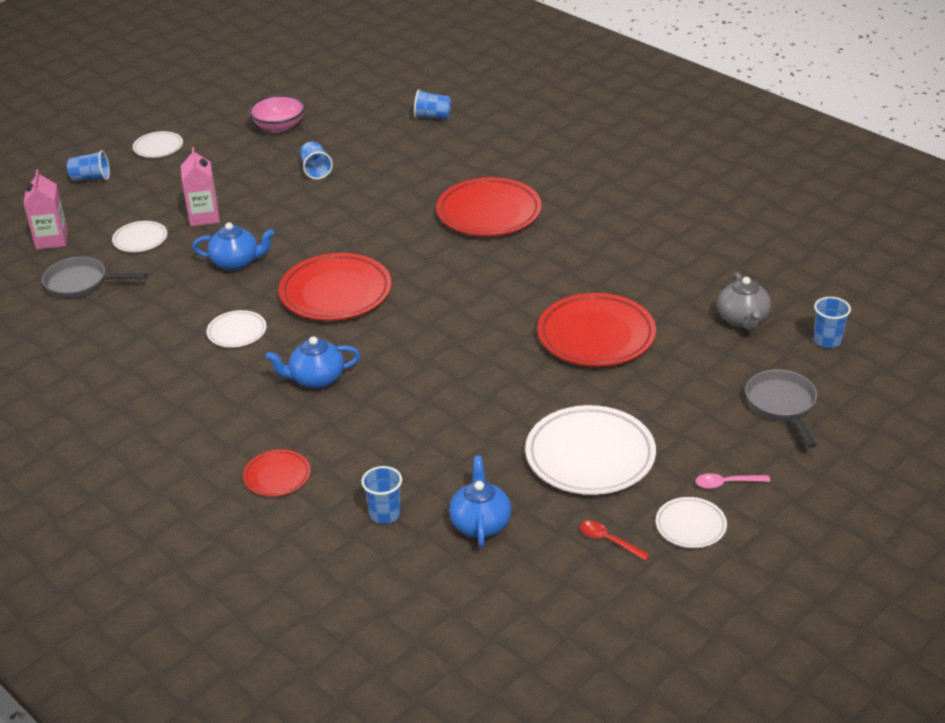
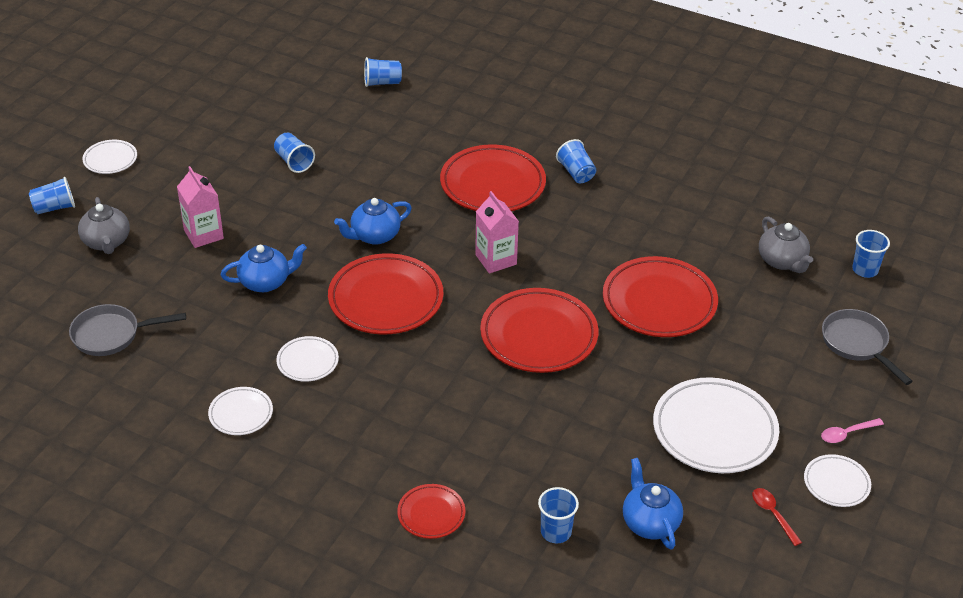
camera: 20 degrees left, 5 degrees up
(51, 239) = (50, 288): pink carton -> pink carton (496, 259)
(118, 211) = (107, 242): none -> grey teapot
(140, 240) = (148, 272): white plate -> white plate (241, 414)
(279, 126) = (228, 116): pink bowl -> none
(316, 379) = (415, 399): blue teapot -> blue teapot (374, 236)
(462, 345) = (539, 335): none -> red plate
(575, 214) = (576, 173): none -> blue cup
(609, 541) = (773, 514): red spoon -> red spoon turned 45 degrees clockwise

